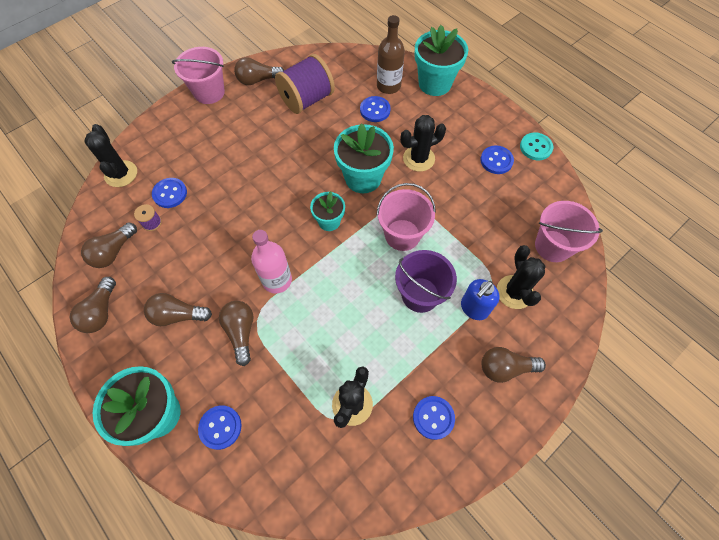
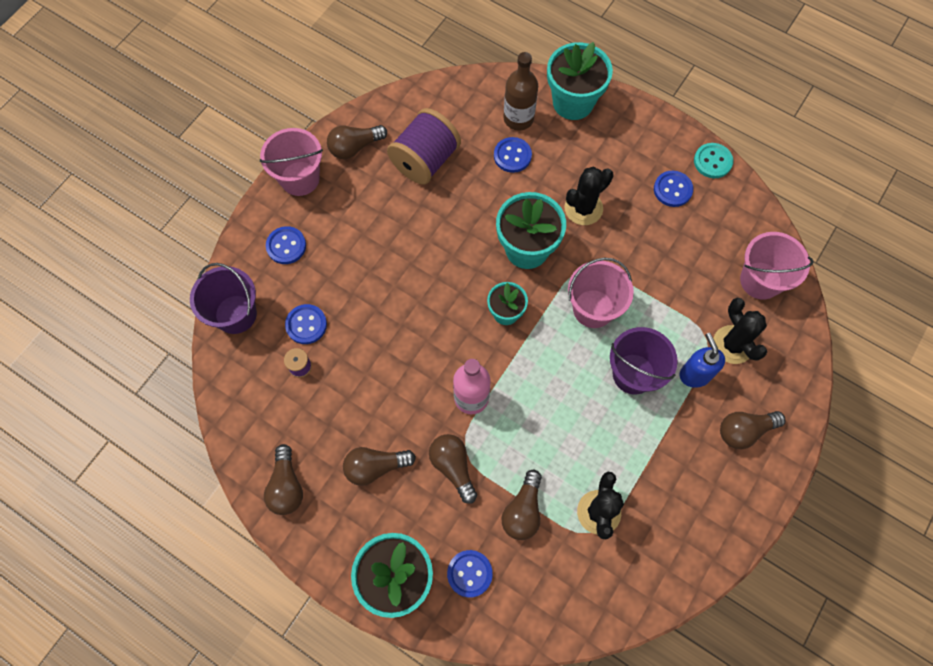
camera: 15 degrees left, 5 degrees up
(113, 252) = (270, 413): brown light bulb -> brown light bulb (523, 510)
(121, 174) = (235, 314): black cactus -> purple bucket
(433, 417) = (685, 503): blue button -> blue button (286, 246)
(474, 308) = (695, 374): blue soap dispenser -> blue soap dispenser turned 135 degrees clockwise

